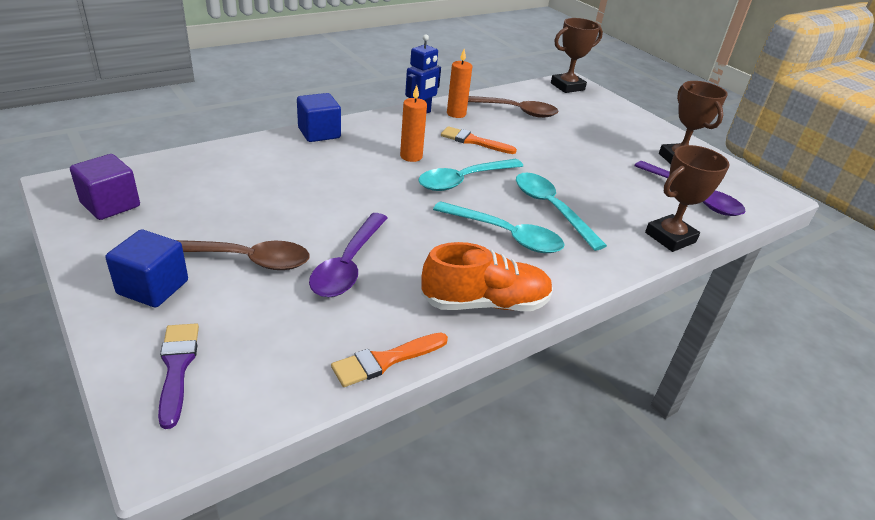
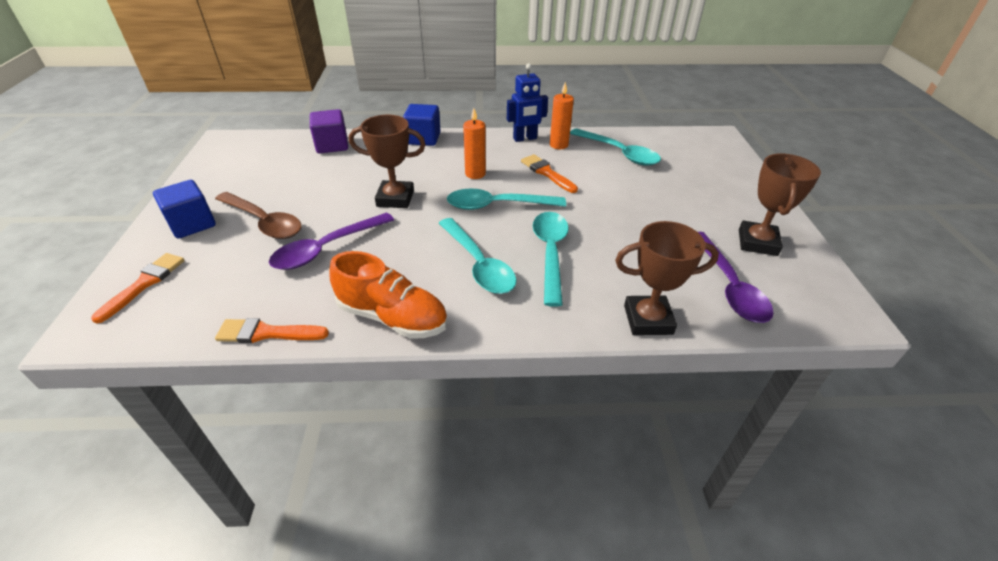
camera: 35 degrees right, 5 degrees up
(110, 205) = (232, 160): purple cube -> purple cube (332, 145)
(177, 367) = (144, 284): purple brush -> orange brush
(513, 111) = (619, 153): brown spoon -> turquoise spoon
(567, 86) = (707, 140): brown trophy -> brown trophy (395, 198)

